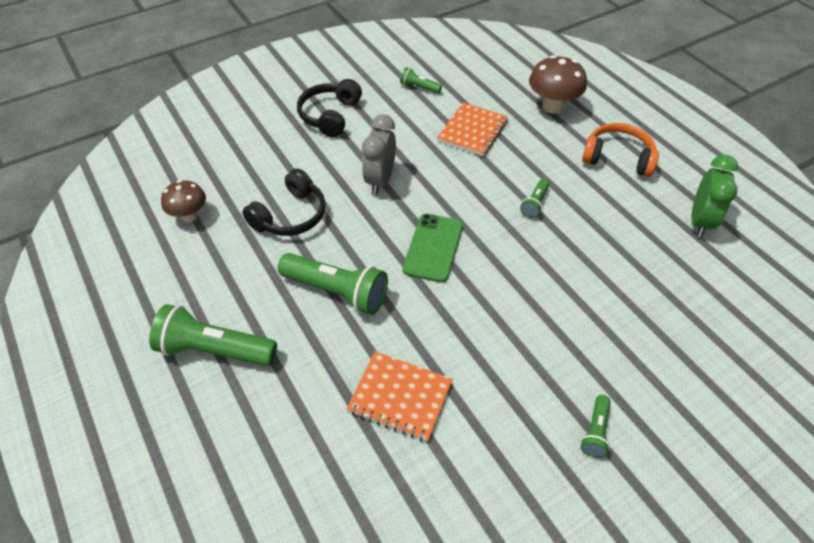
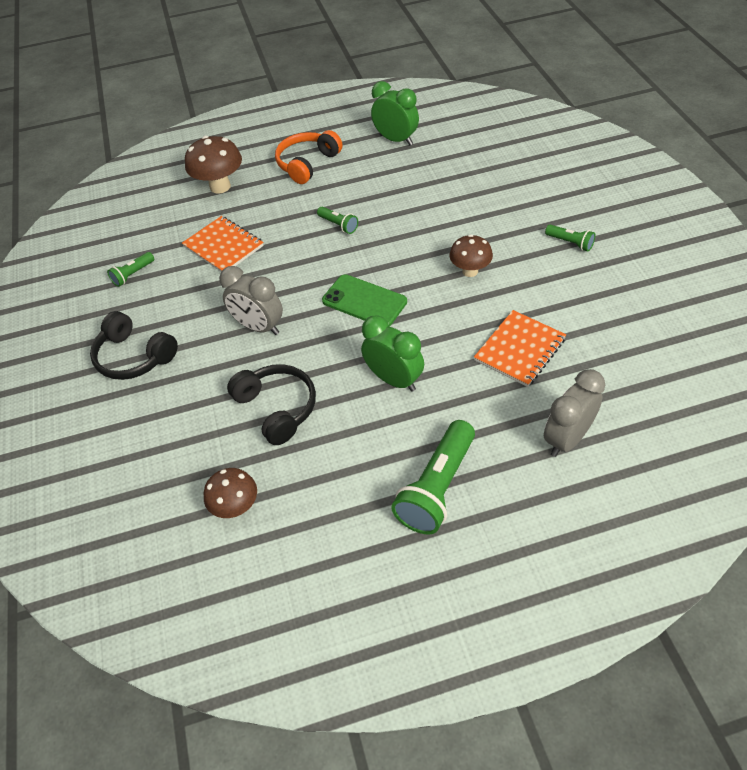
camera: 70 degrees left, 0 degrees up
(283, 459) = (567, 438): none -> grey clock
(337, 292) = (394, 379): green flashlight -> green clock
(506, 330) = (470, 271): none -> brown mushroom

